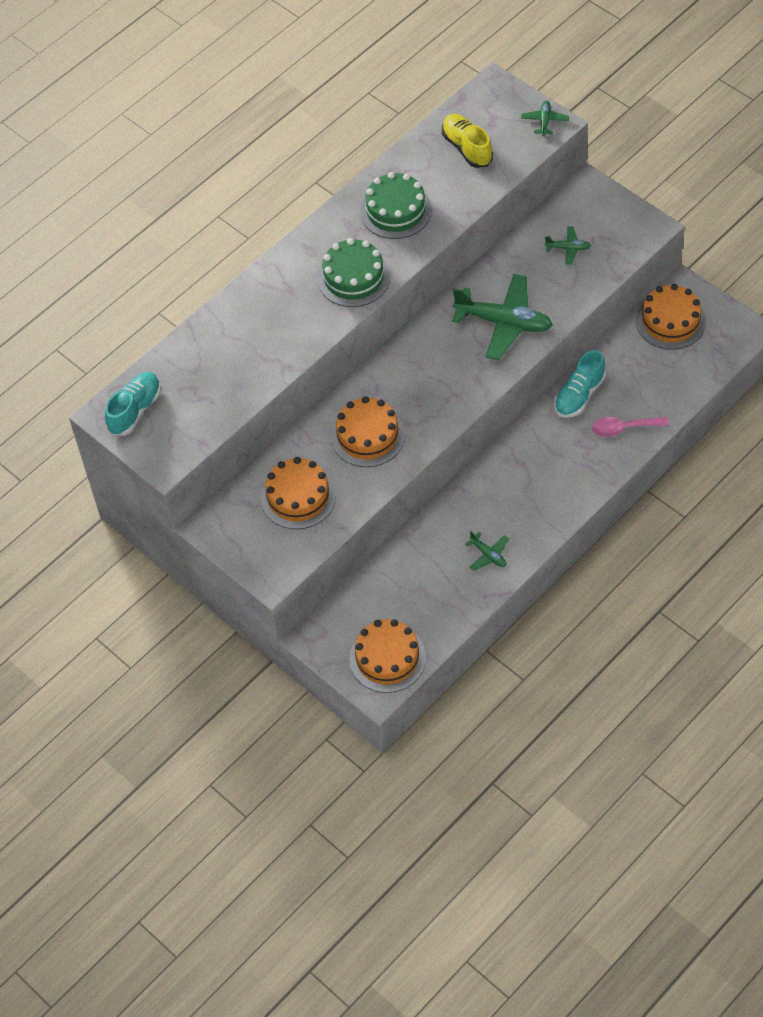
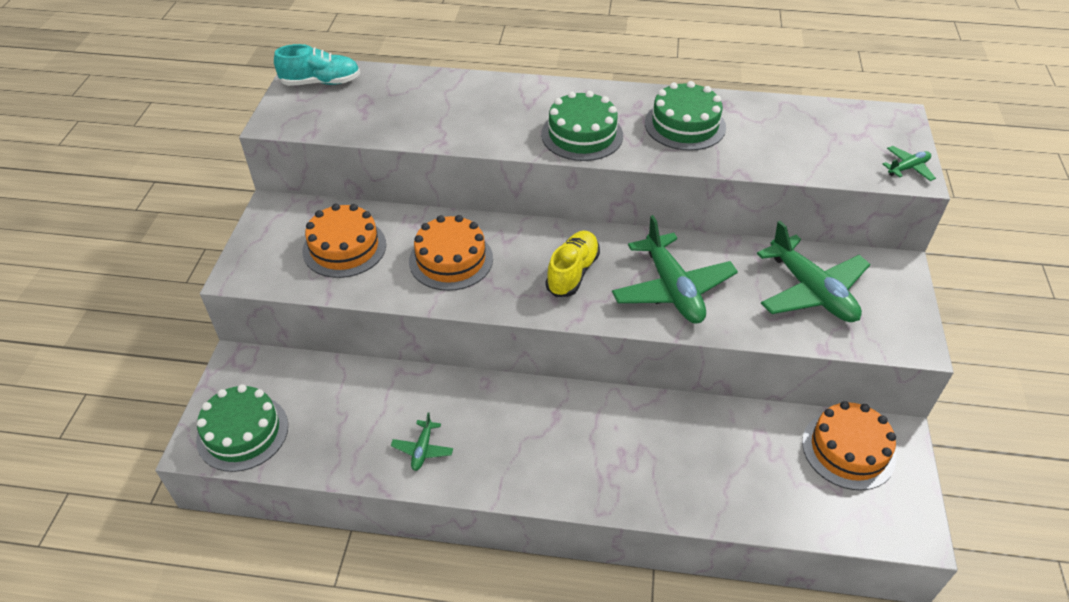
camera: 50 degrees right, 10 degrees down
(387, 658) = (242, 432): orange cake -> green cake
(467, 148) = (809, 134): yellow shoe -> yellow shoe (572, 272)
(568, 248) = (811, 291): green plane -> green plane, size x2.17
(579, 395) = (679, 420): turquoise shoe -> none
(624, 428) = (676, 484): pink spoon -> none

